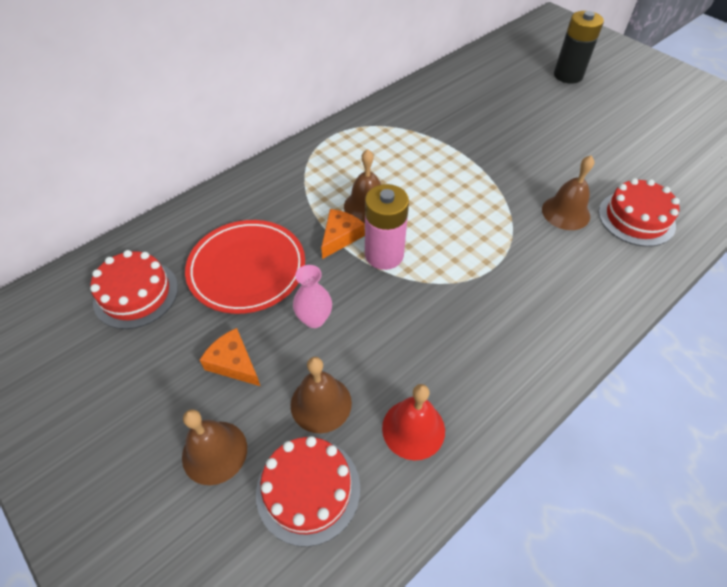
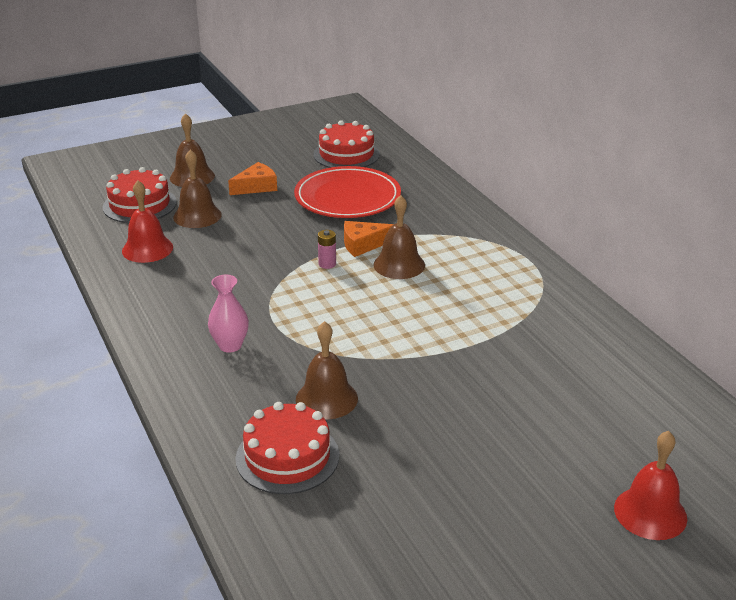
camera: 105 degrees right, 20 degrees down
(314, 319) = (275, 221): pink vase -> pink vase (230, 345)
(340, 237) = (363, 244): orange cheese -> orange cheese turned 120 degrees clockwise
(384, 255) = (327, 264): pink battery -> pink battery, size x0.44
(568, 75) = (650, 513): black battery -> red bell

